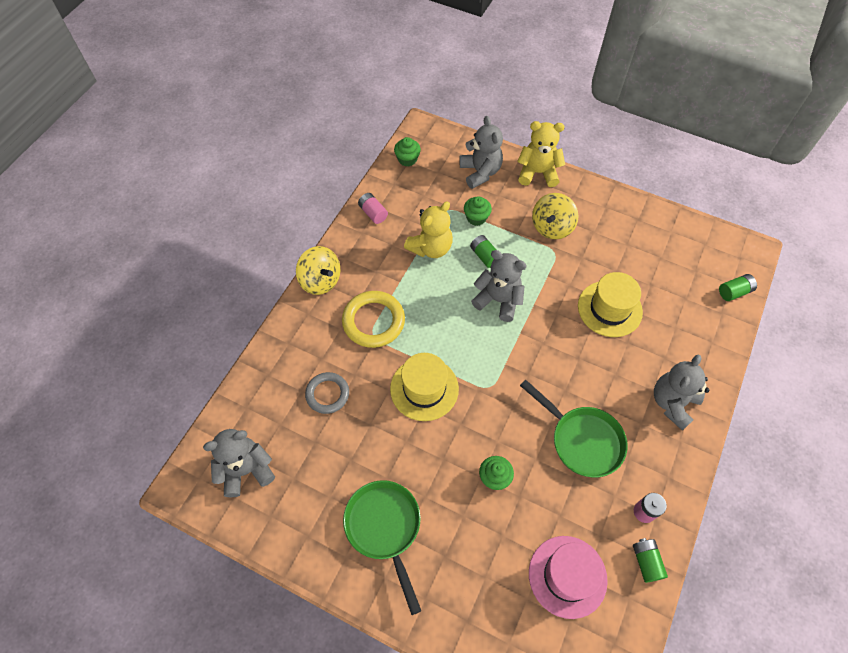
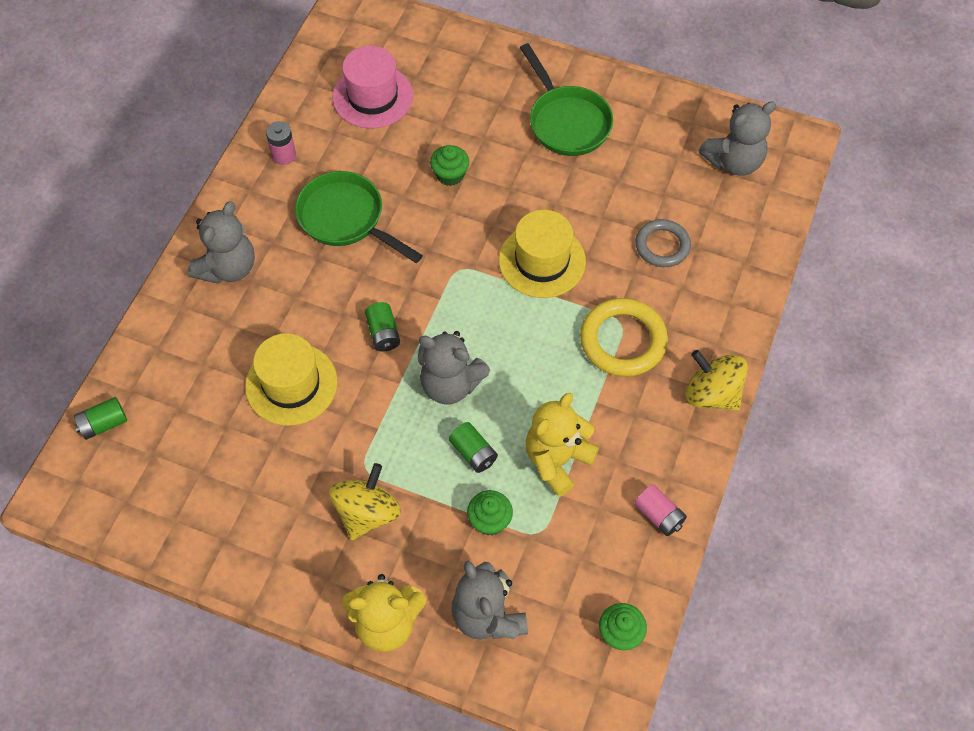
camera: 175 degrees right, 0 degrees up
(646, 562) = (289, 113): green battery -> green battery (383, 333)

